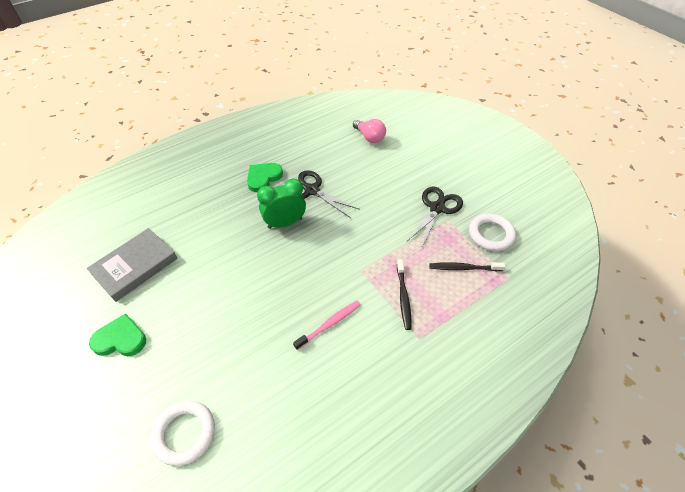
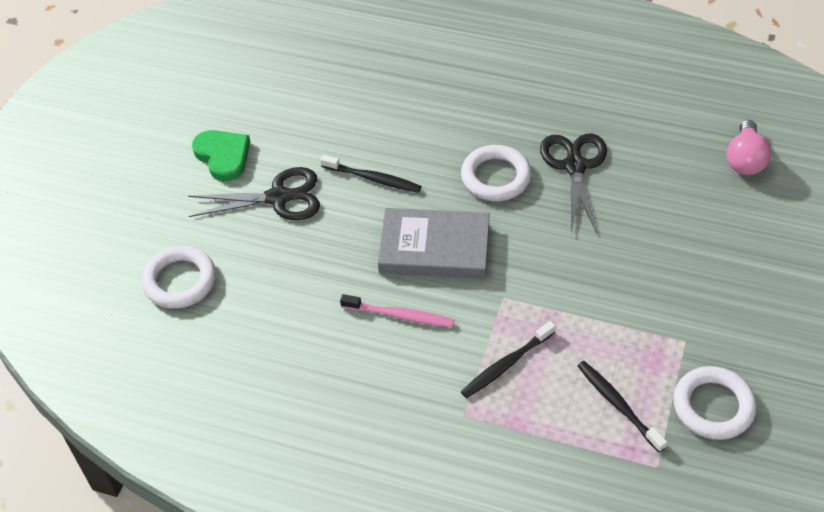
camera: 55 degrees right, 0 degrees up
(135, 266) = (307, 98): grey book -> grey book (434, 248)
(226, 274) = (373, 178): none -> black toothbrush
(263, 178) = (542, 106): green heart -> none
(285, 223) = (495, 177): green clock -> white ring
(437, 208) = (693, 317): black scissors -> black scissors (278, 197)

